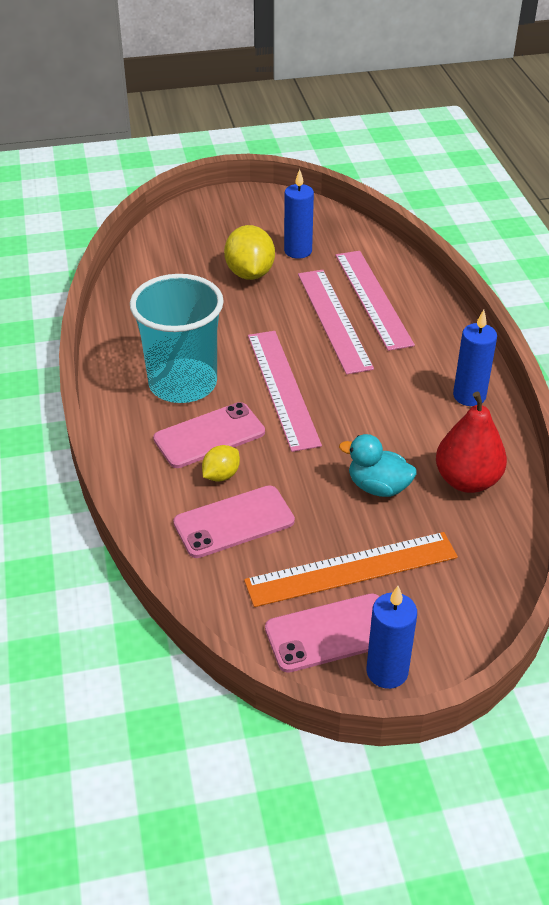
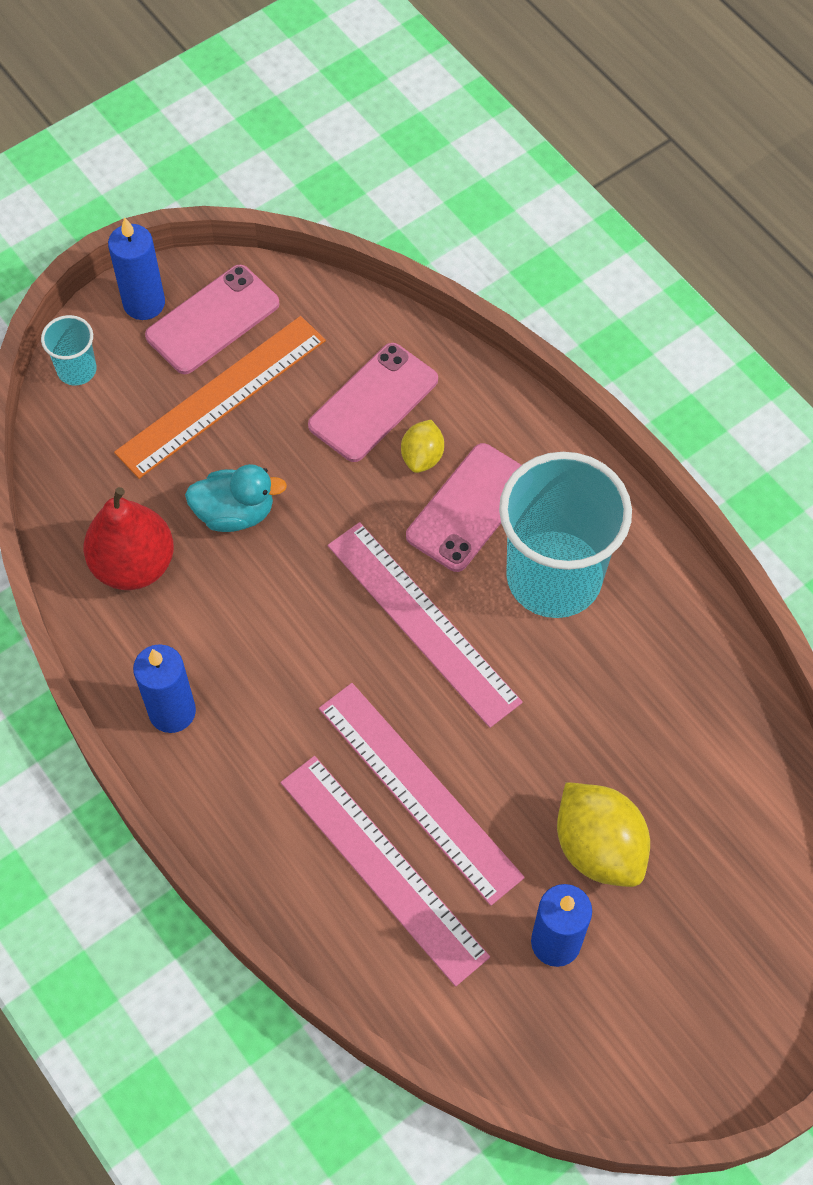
camera: 155 degrees right, 20 degrees up
(469, 634) = (77, 370): none -> turquoise cup

